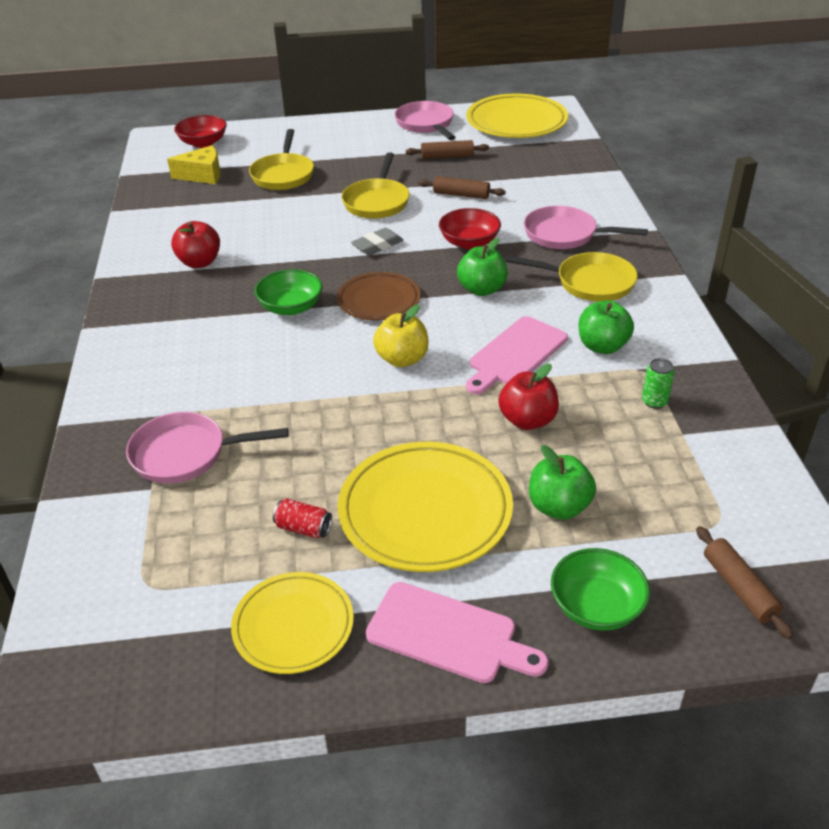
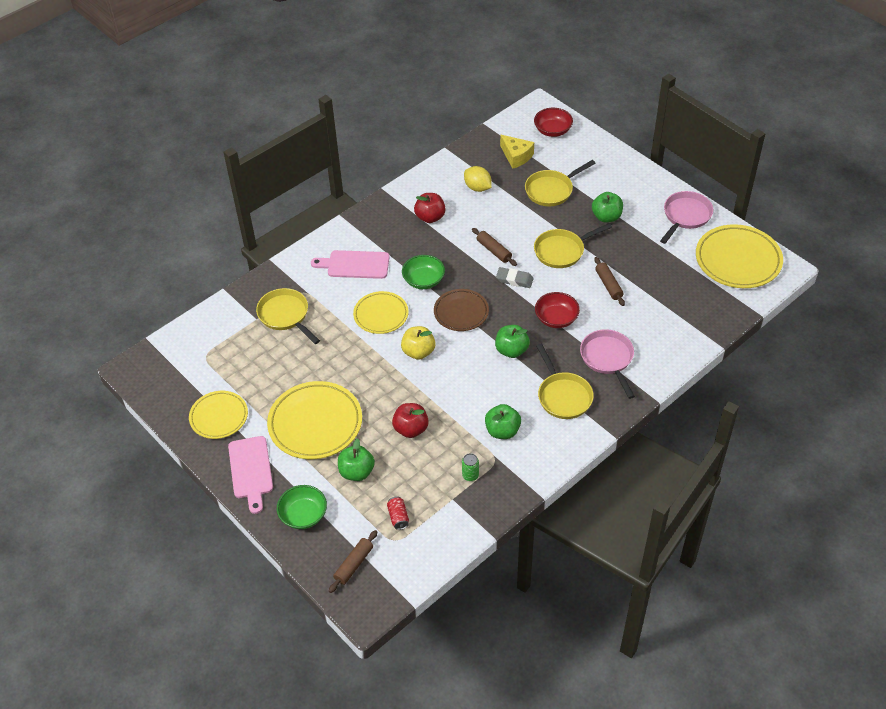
camera: 55 degrees right, 10 degrees up
(185, 454) = (285, 315): pink pan -> yellow pan
(207, 214) = (477, 188): none -> yellow lemon
(301, 364) = (381, 315): none -> yellow plate
(303, 528) = (273, 386): red can -> red can (398, 517)
(367, 161) = (606, 217): none -> green apple
(447, 156) = (651, 251): brown rolling pin -> brown rolling pin (494, 251)
(515, 354) = (462, 396): pink cutting board -> pink cutting board (355, 265)

